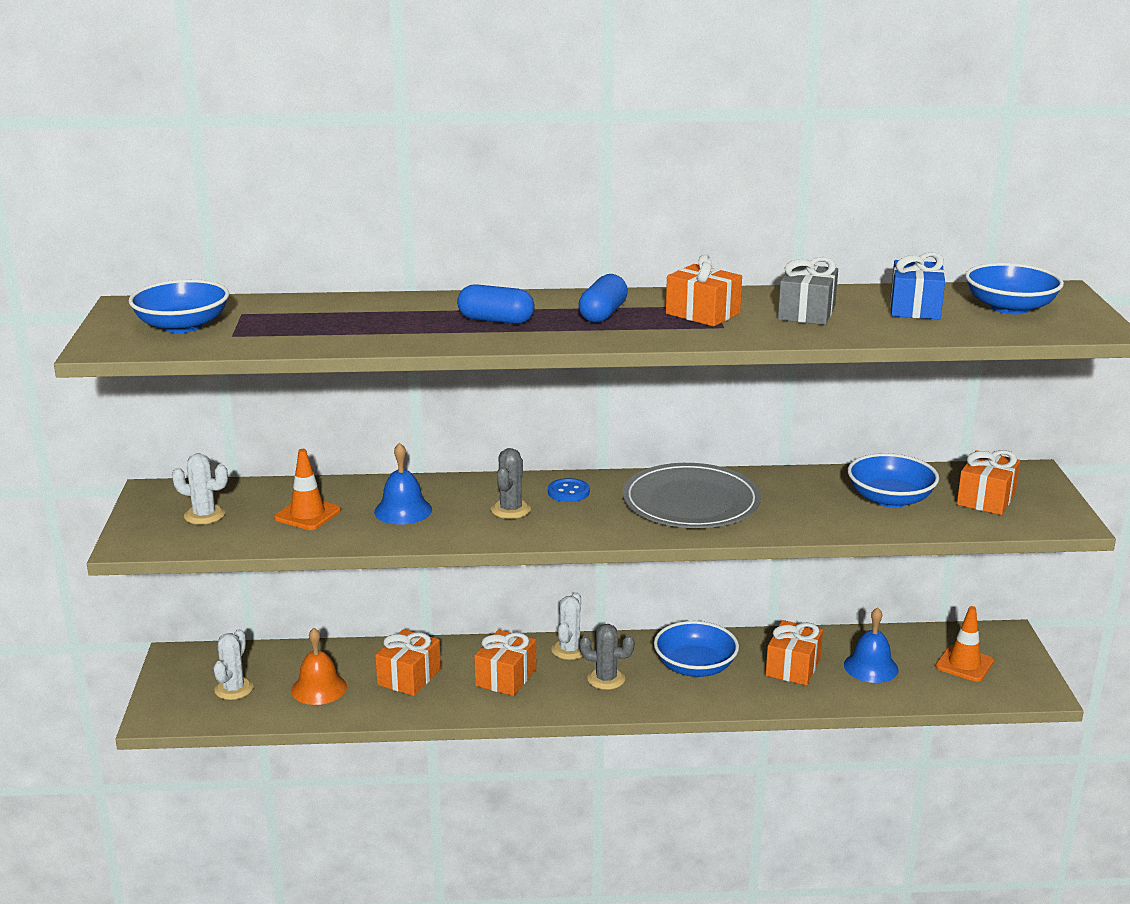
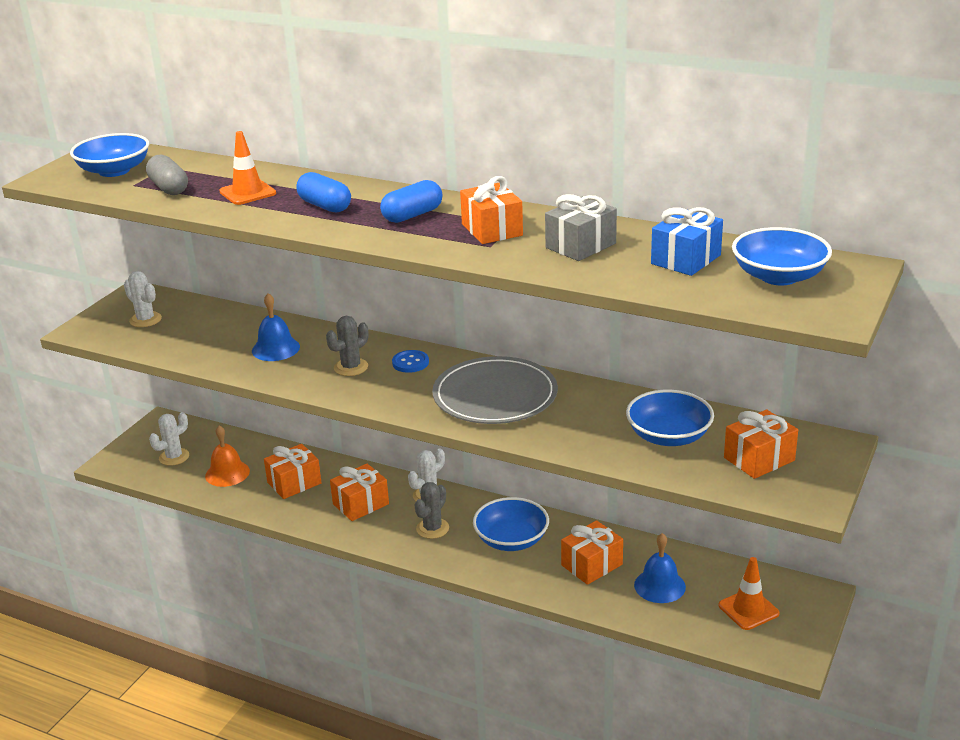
camera: 30 degrees right, 5 degrees up
(283, 332) = (169, 188): none -> grey capsule
(307, 514) = (210, 336): orange traffic cone -> orange traffic cone (247, 193)
(606, 679) = (432, 528): grey cactus -> grey cactus turned 75 degrees clockwise

